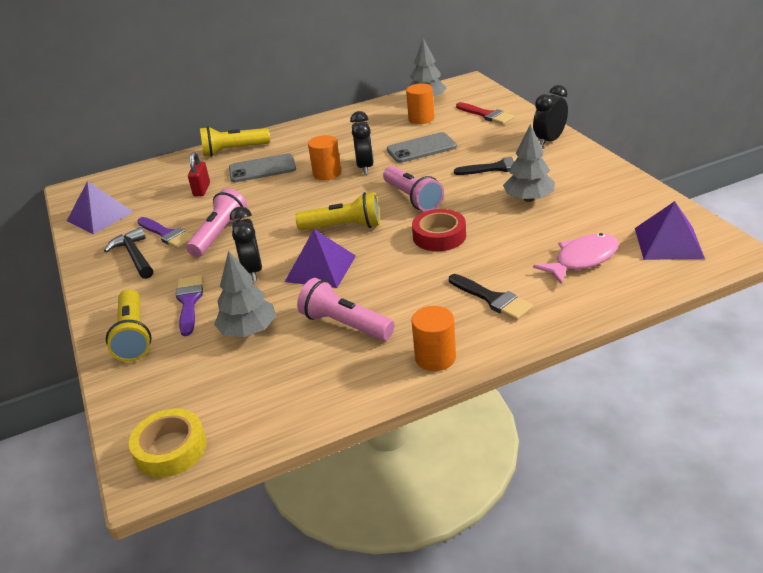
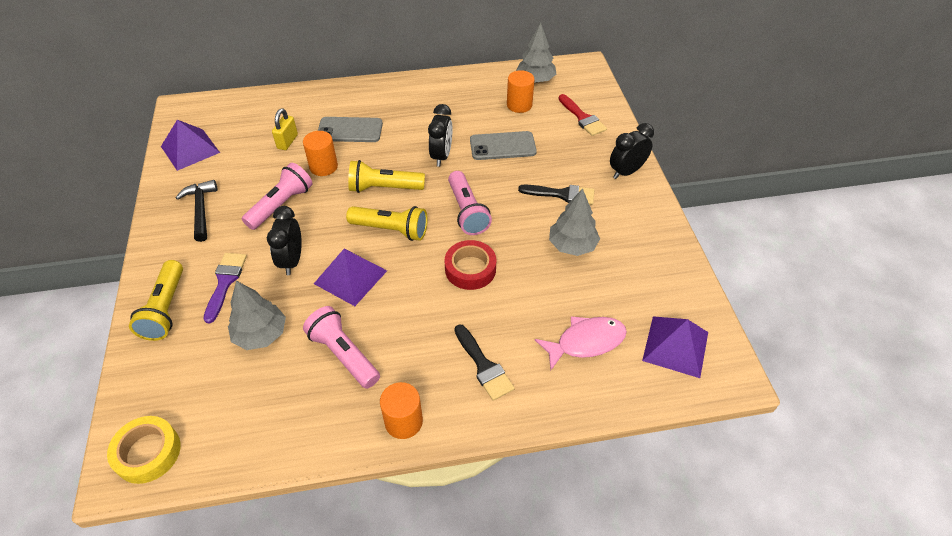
camera: 10 degrees right, 15 degrees up
(167, 234) = (237, 191): purple brush -> none
(202, 190) = (287, 142): red padlock -> yellow padlock
(233, 150) = (334, 97): yellow flashlight -> yellow flashlight (384, 188)
(327, 173) = (404, 154): orange cylinder -> orange cylinder (323, 166)

